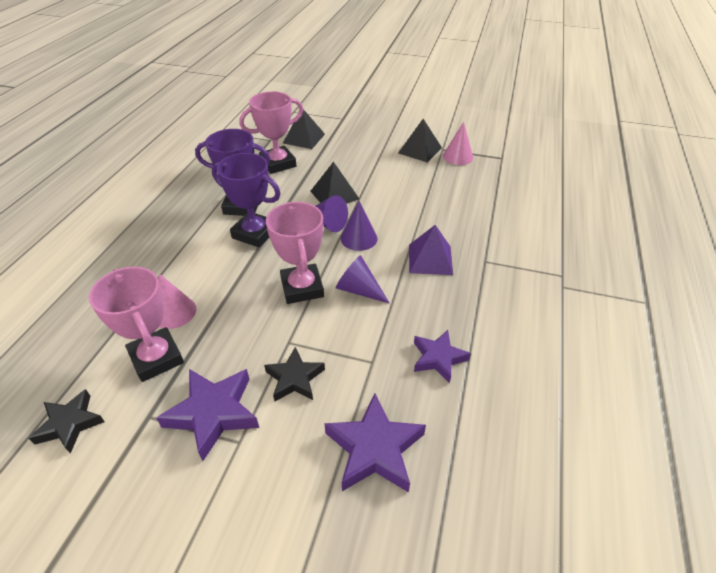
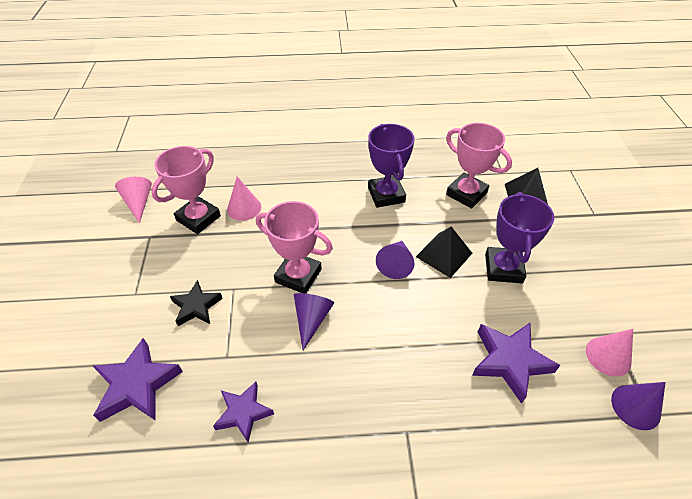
camera: 70 degrees right, 5 degrees up
(70, 424) = (138, 203): black star -> pink cone
(213, 413) = (156, 270): purple star -> purple star (509, 361)
(254, 233) = (353, 217): purple trophy -> purple trophy (503, 268)
(302, 288) = (298, 275): pink trophy -> pink trophy turned 60 degrees clockwise
(359, 238) = (385, 297): purple cone -> purple cone (635, 406)
(419, 150) = (589, 309): black pyramid -> none
(430, 259) = (383, 371): purple pyramid -> none

